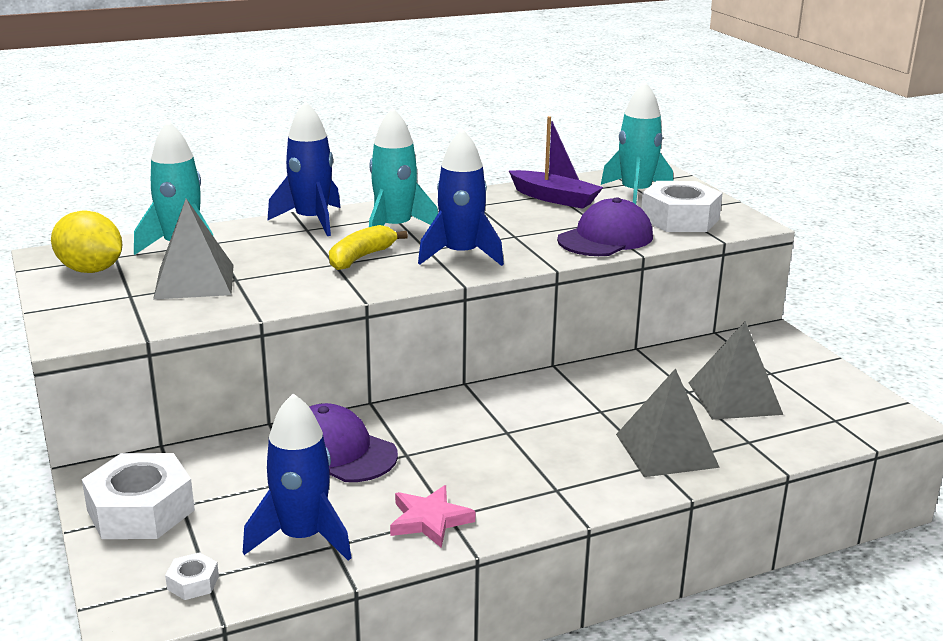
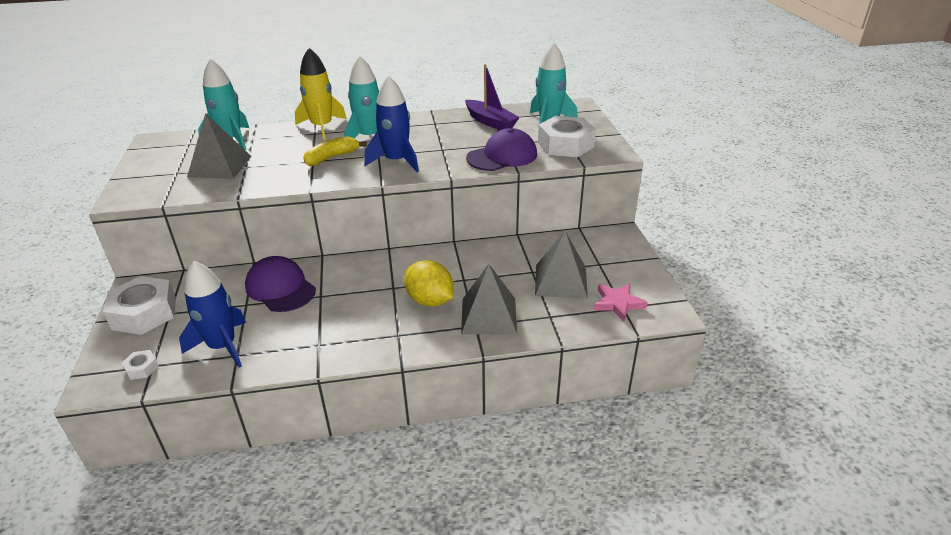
camera: 15 degrees right, 10 degrees up
(91, 270) = (167, 152): yellow lemon -> yellow lemon (430, 301)
(312, 220) = (322, 127): blue rocket -> yellow rocket
(429, 520) = (305, 346): pink star -> pink star (618, 303)

